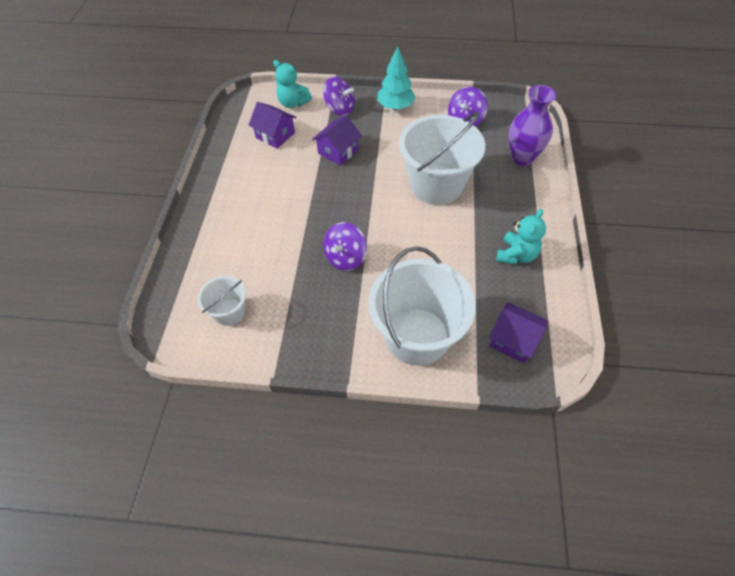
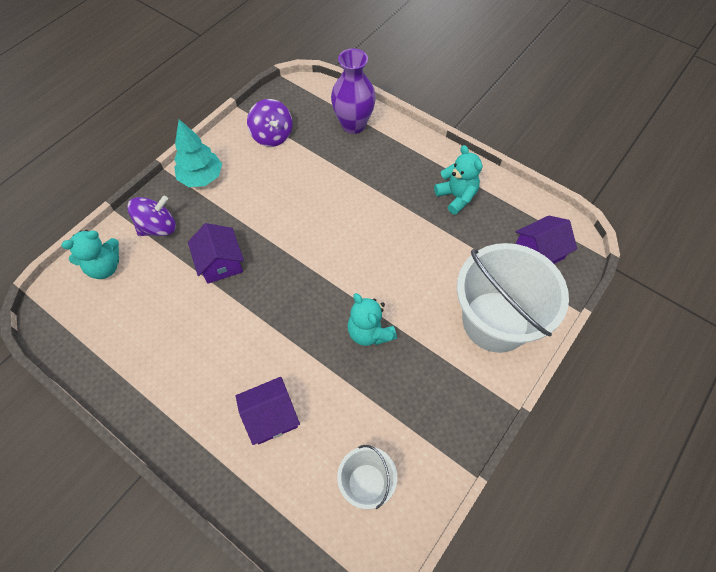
camera: 60 degrees left, 5 degrees up
(275, 135) = (141, 311): purple house -> purple house (271, 416)
(346, 258) = (369, 332): purple spinning top -> turquoise teddy bear
(436, 185) = (335, 206): white bucket -> none

